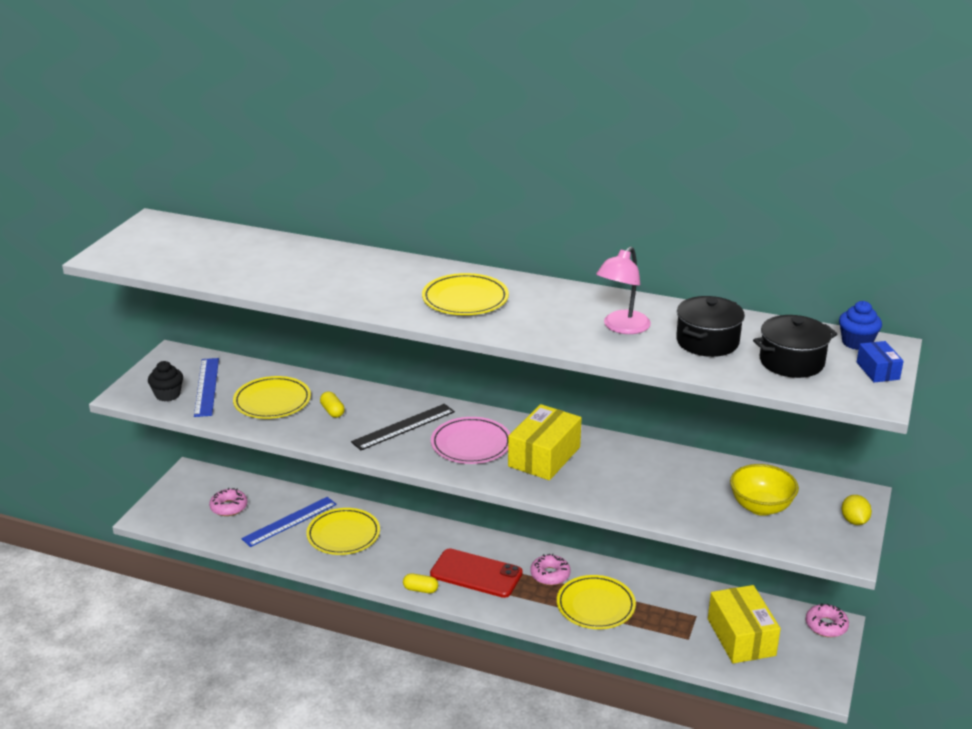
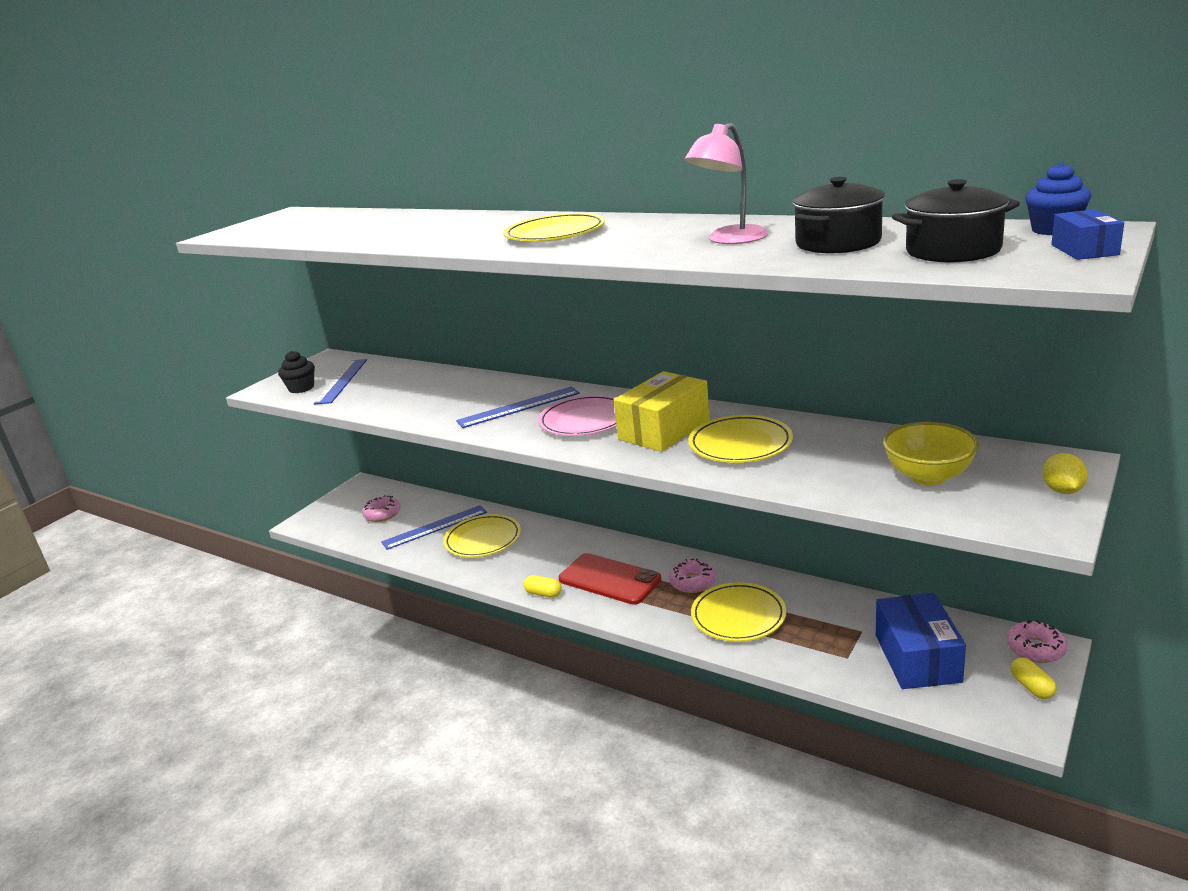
camera: 15 degrees right, 5 degrees down
(272, 401) = (397, 390): yellow plate -> yellow plate (740, 444)
(332, 411) = (452, 396): yellow capsule -> yellow capsule (1032, 687)
(403, 426) = (518, 407): black ruler -> blue ruler
(741, 637) = (917, 658): yellow box -> blue box

